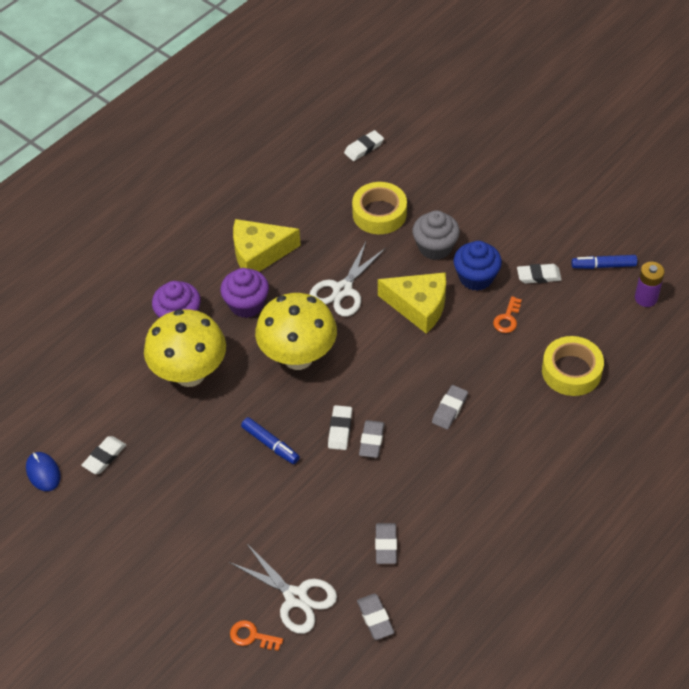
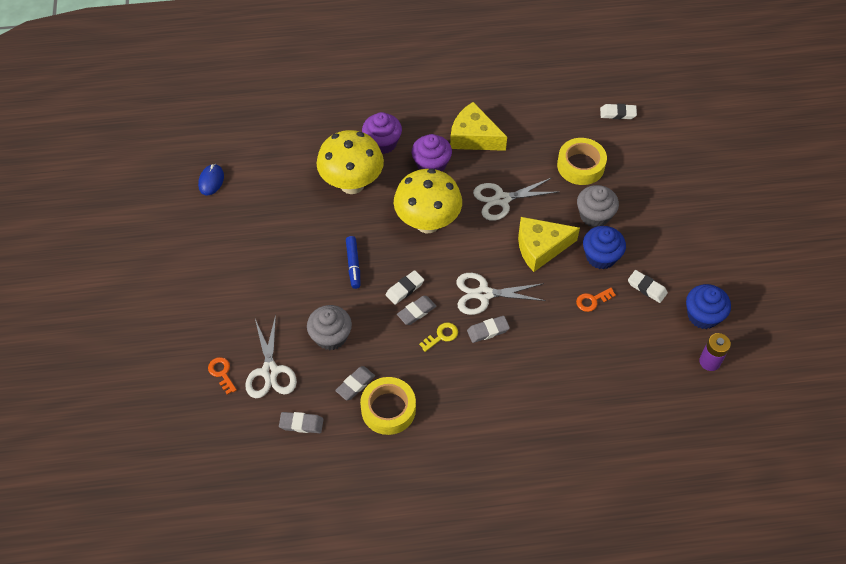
camera: 40 degrees right, 5 degrees up
(104, 457) = (252, 197): white eraser -> none
(318, 522) = (331, 336): none -> grey cupcake
(375, 618) = (301, 424): grey eraser -> grey eraser turned 75 degrees clockwise
(413, 381) = (484, 294): none -> white scissors
(415, 444) = (441, 336): none -> yellow key
(419, 306) = (540, 247): yellow cheese -> yellow cheese turned 105 degrees clockwise
(571, 371) = (598, 370): yellow tape -> yellow tape (388, 409)
(603, 266) = (703, 315): blue marker -> blue cupcake

